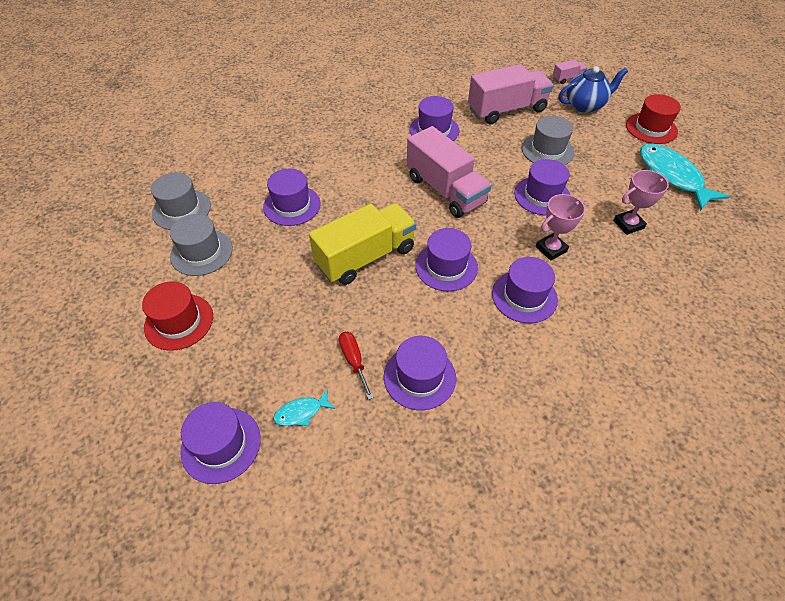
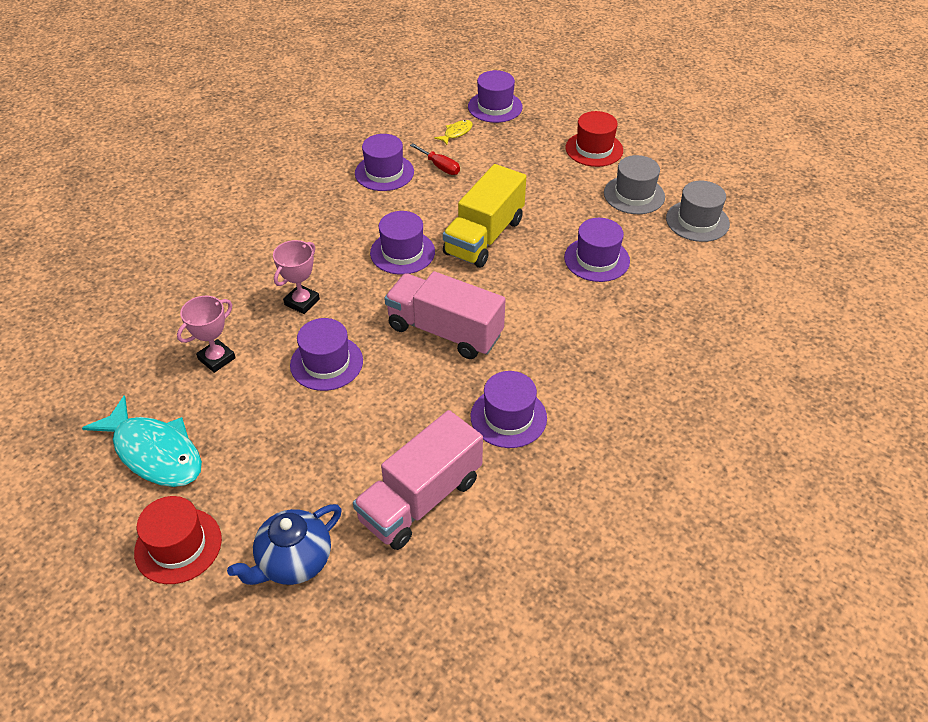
camera: 155 degrees right, 5 degrees down
(301, 412) = (456, 133): turquoise fish -> yellow fish
(524, 296) = (318, 250): purple hat -> none
(547, 150) = (336, 437): grey hat -> none
(567, 78) = (337, 631): pink truck -> none

